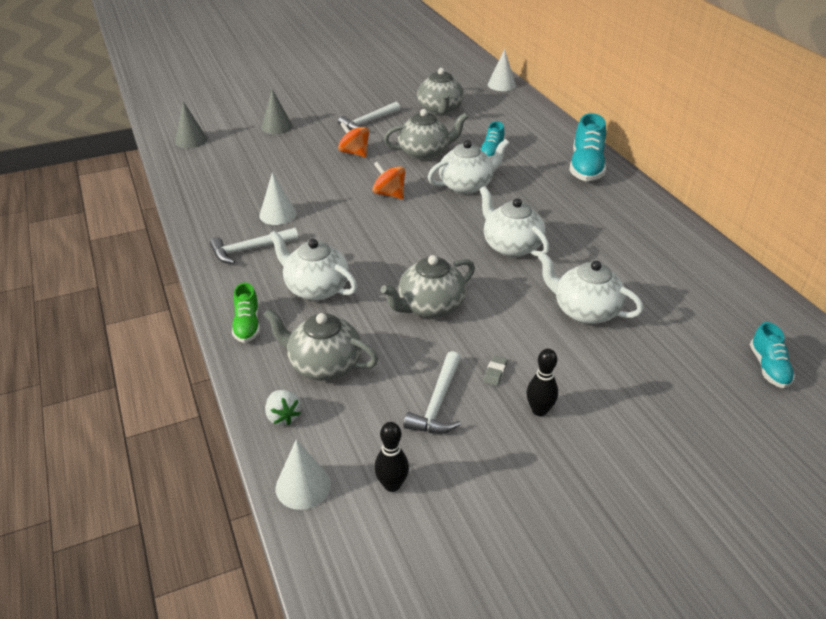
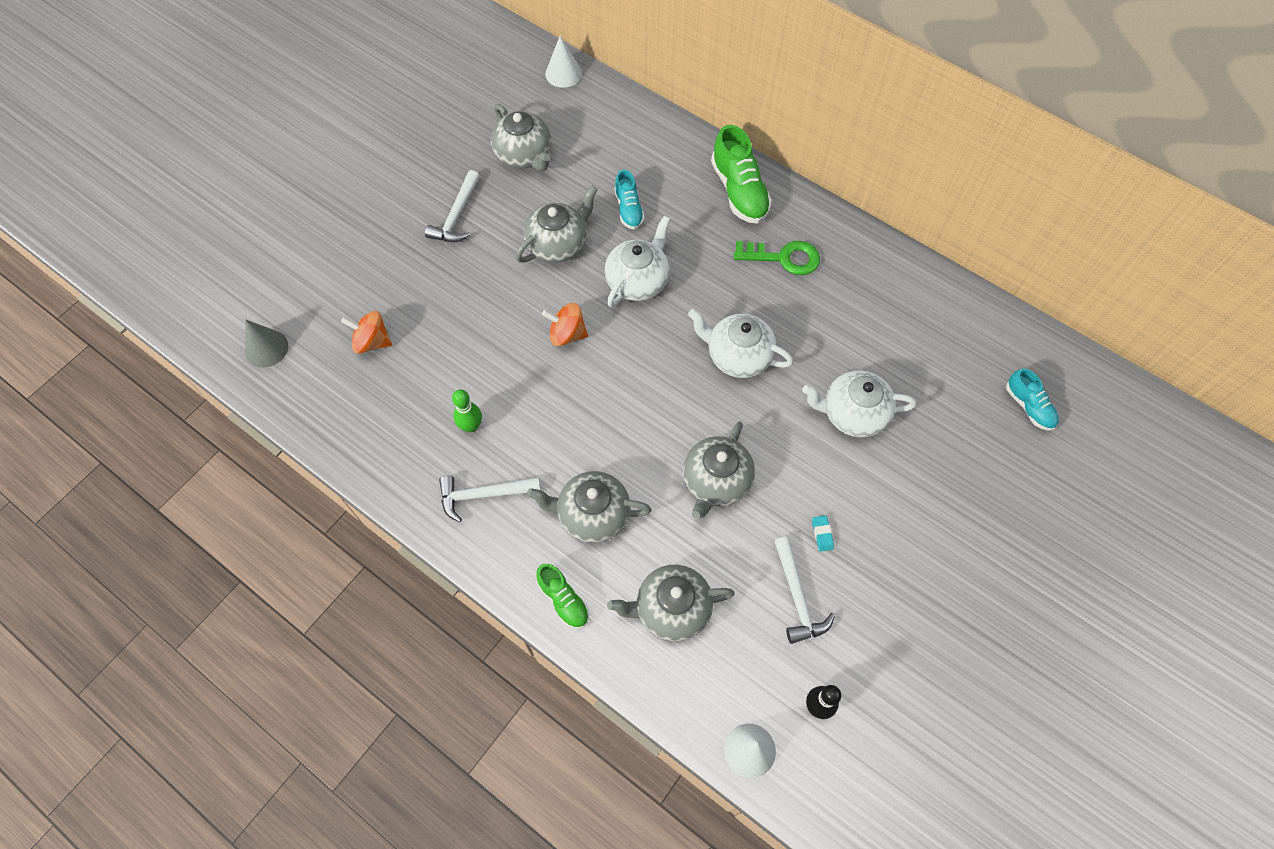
camera: 30 degrees left, 25 degrees up
(250, 249) = (484, 495): white hammer -> white hammer turned 45 degrees clockwise
(276, 127) = (353, 274): grey cone -> none
(278, 214) = (471, 426): white cone -> green bowling pin
(283, 416) = (679, 688): white strawberry -> none
(316, 288) = (592, 514): white teapot -> grey teapot
(354, 153) = (480, 281): orange spinning top -> orange spinning top (372, 342)
(495, 372) = (822, 534): grey eraser -> turquoise eraser
(539, 410) = (882, 558): black bowling pin -> none
(586, 167) = (739, 191): turquoise shoe -> green shoe
(594, 209) = (783, 258): none -> green key

